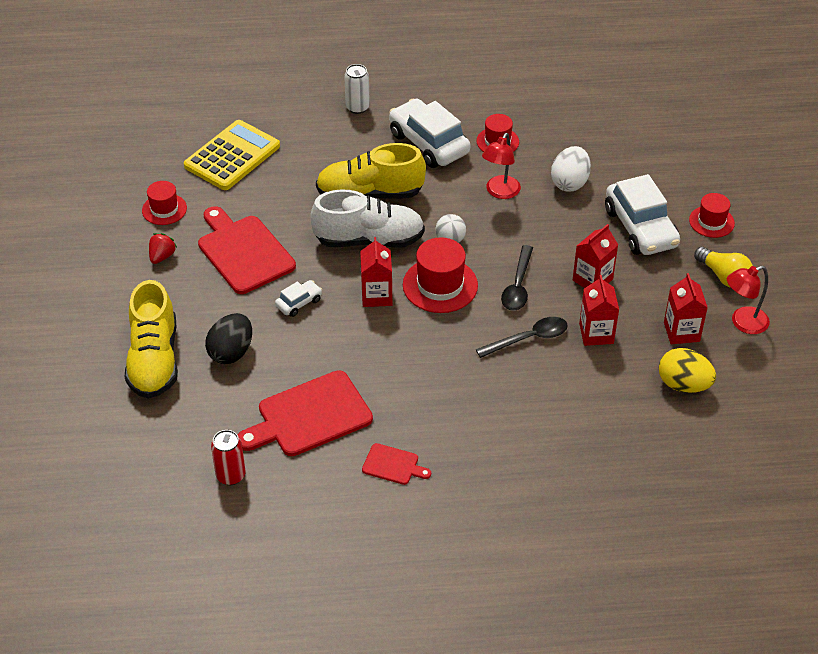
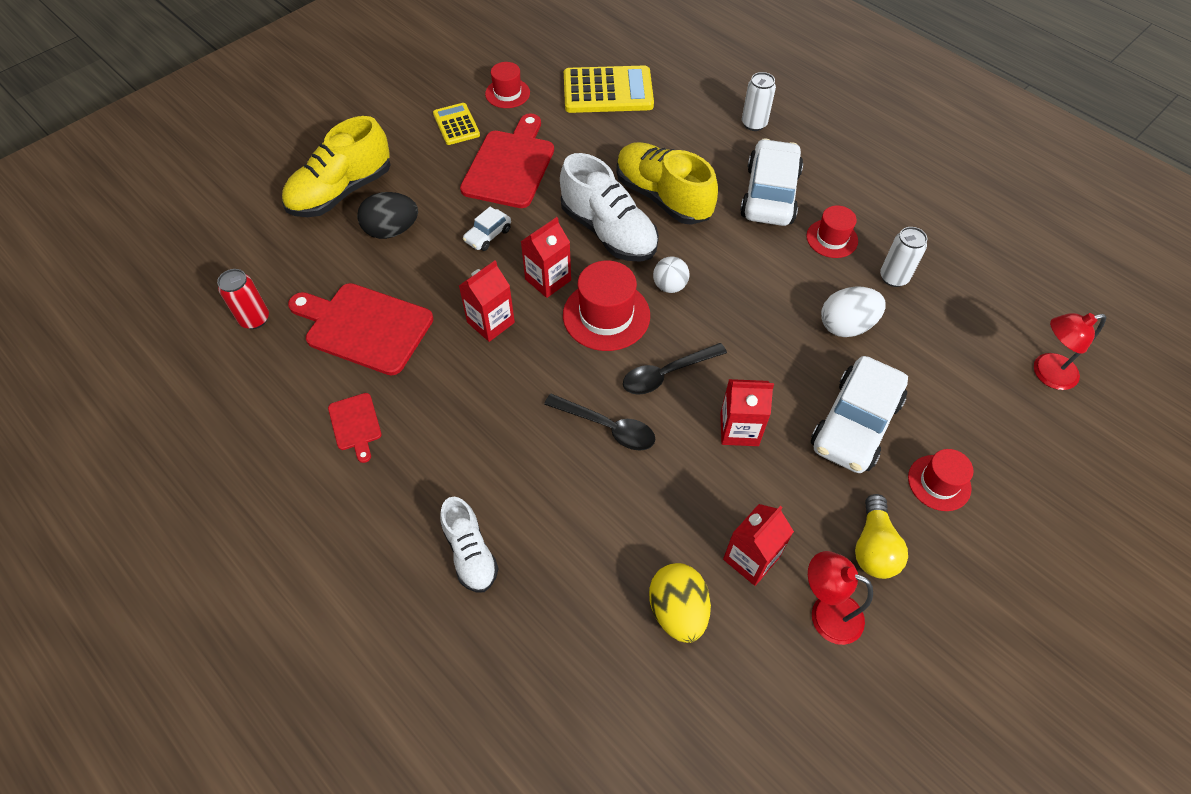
camera: 50 degrees right, 10 degrees up
(162, 256) = (456, 124): red strawberry -> yellow calculator
(299, 303) = (488, 235): white car -> white car turned 120 degrees clockwise
(500, 192) = (770, 282): red lamp -> red lamp (1046, 374)
(554, 458) = (470, 553): none -> white shoe
(557, 137) = (893, 277): none -> white can
(596, 333) = (670, 480): red carton -> red carton (490, 322)

